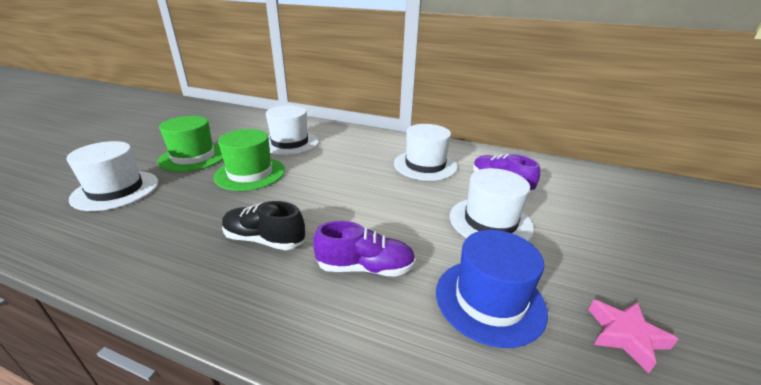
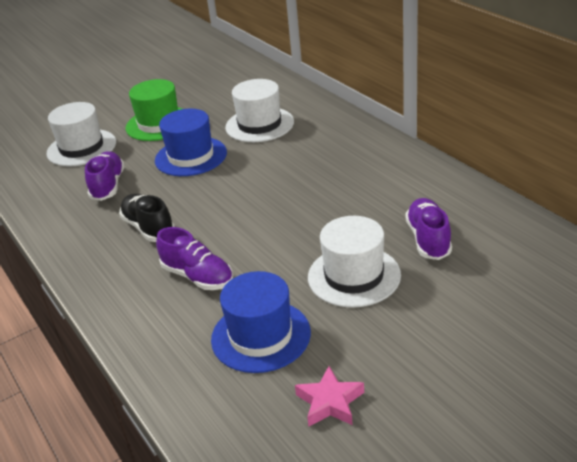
camera: 40 degrees right, 5 degrees up
(179, 215) = (108, 186): none -> purple shoe
(250, 173) = (191, 156): green hat -> blue hat
(425, 165) = (371, 192): white hat -> none

